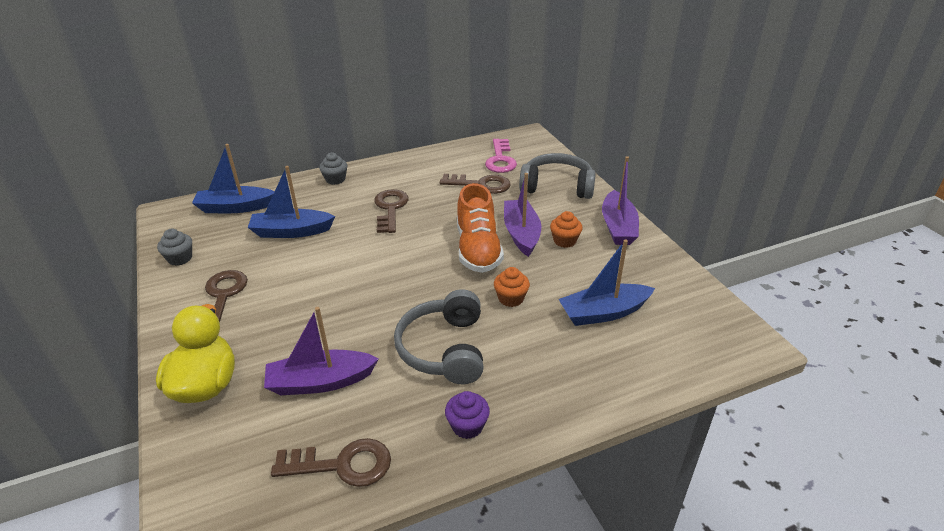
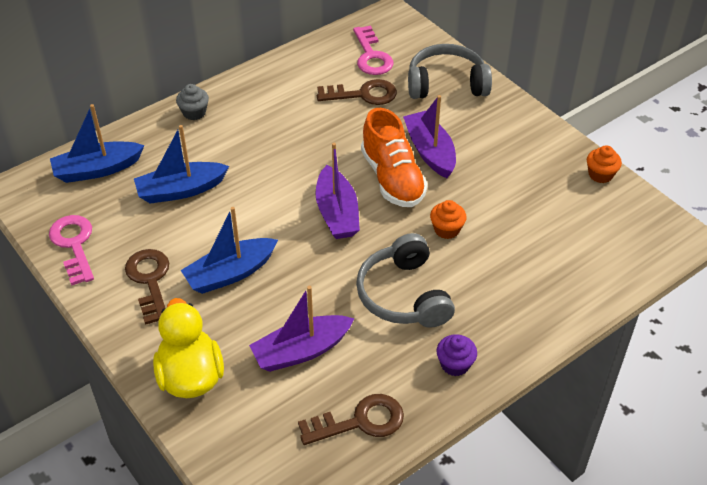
camera: 15 degrees left, 10 degrees up
(180, 258) = (74, 245): grey cupcake -> pink key
(390, 209) = (277, 143): brown key -> none
(564, 241) = (477, 153): orange cupcake -> orange cupcake (600, 174)
(604, 313) = (539, 229): blue boat -> blue boat (230, 273)
(618, 227) = (525, 127): purple boat -> purple boat (337, 213)

